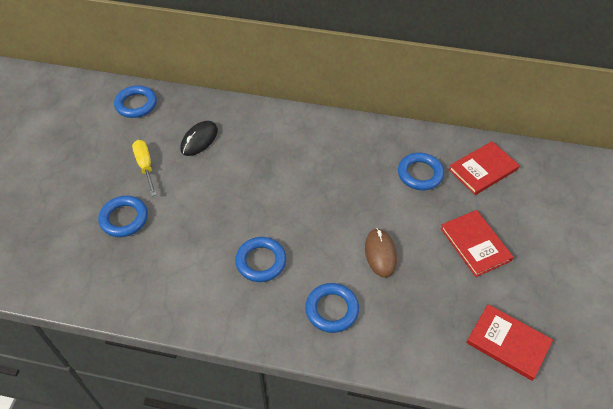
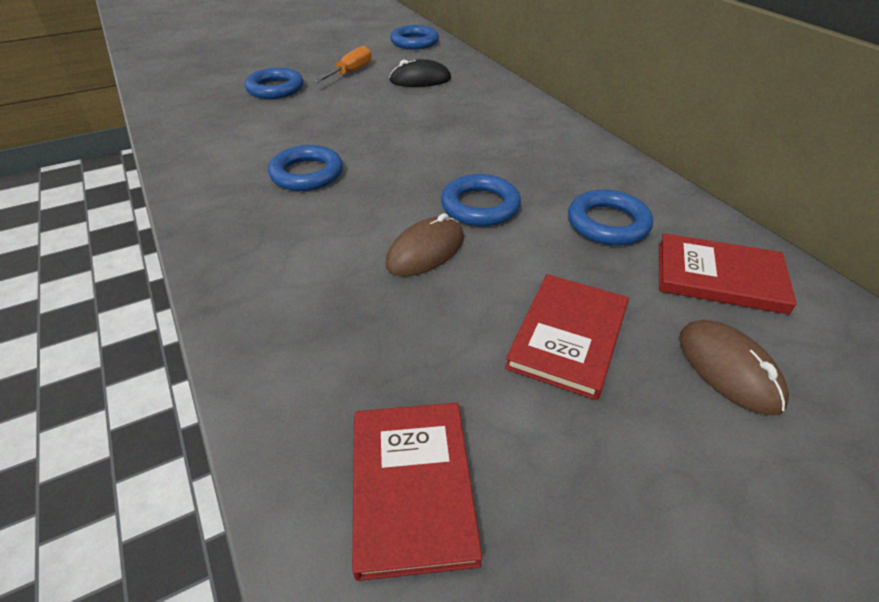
camera: 50 degrees right, 10 degrees down
(145, 166) = (350, 72): yellow screwdriver -> orange screwdriver
(332, 309) = (287, 252): blue ring -> blue ring (480, 206)
(527, 211) = (728, 369): none -> brown mouse

